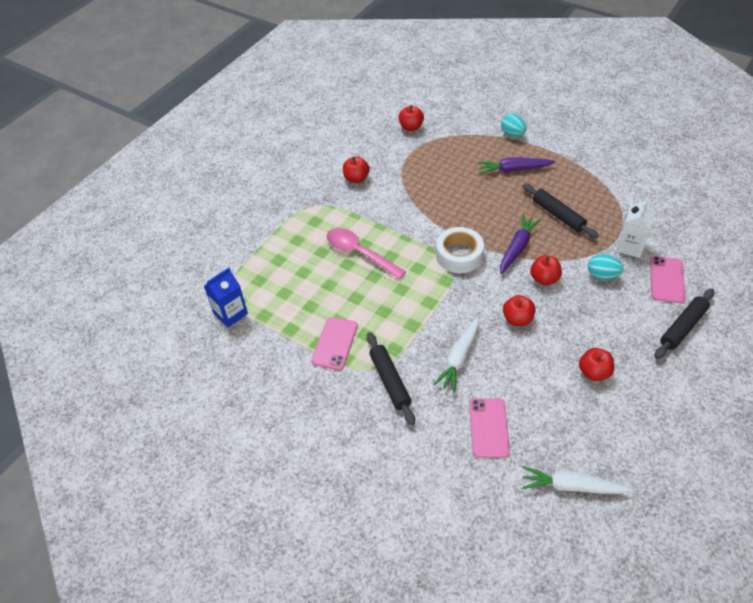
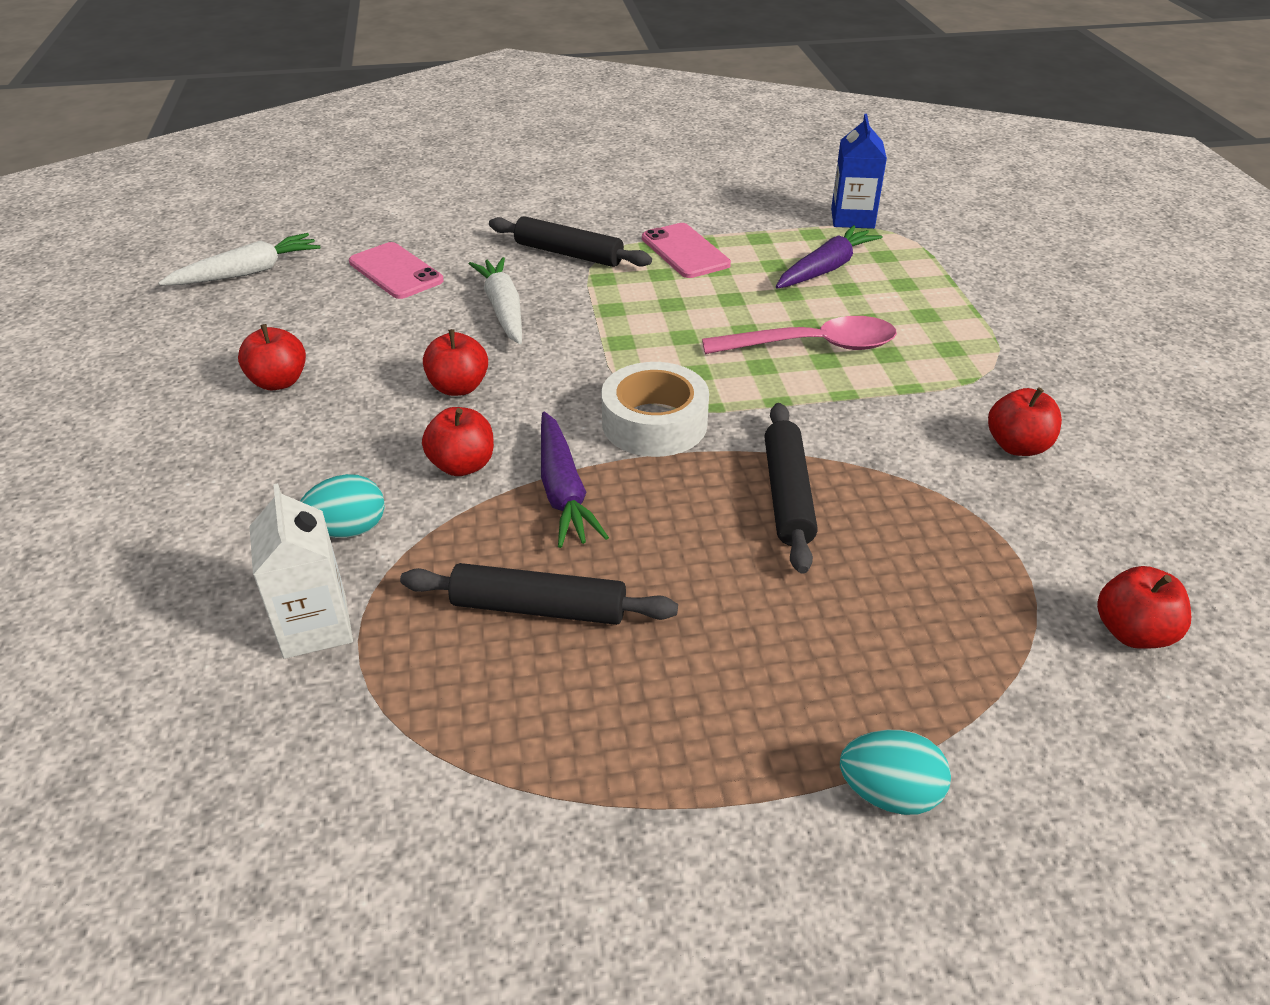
camera: 135 degrees right, 10 degrees down
(514, 169) = (755, 669): purple carrot -> purple carrot (825, 269)
(667, 279) = (193, 595): pink phone -> none
(683, 327) = (130, 518): black rolling pin -> black rolling pin (787, 495)

